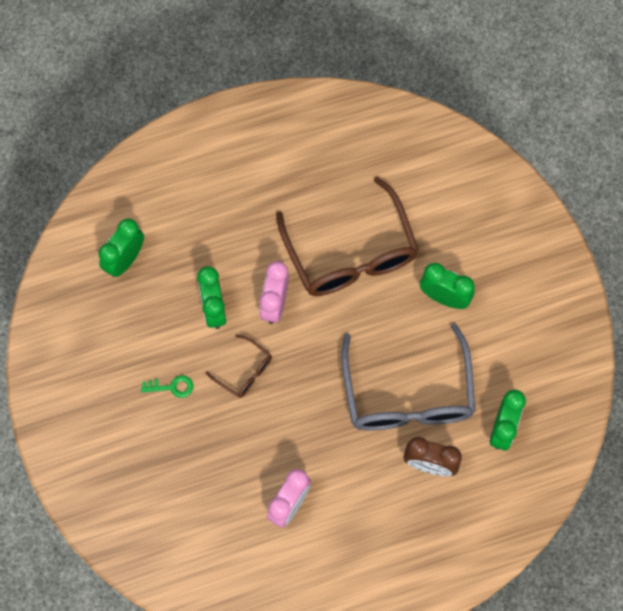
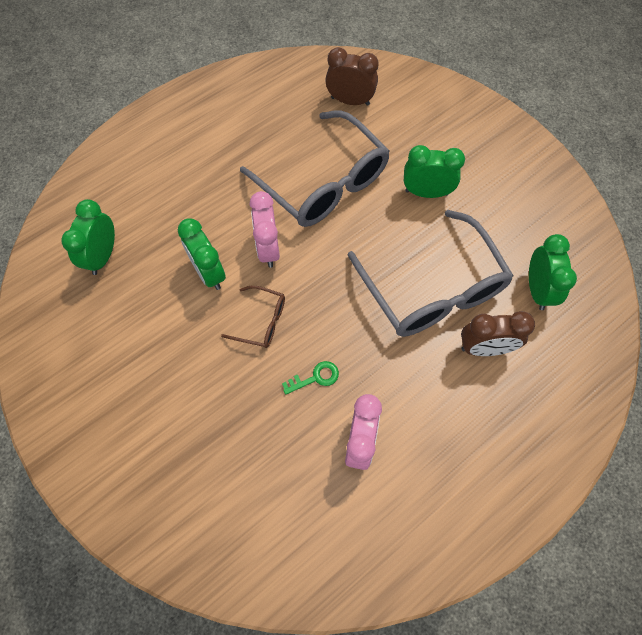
camera: 20 degrees left, 5 degrees down
(172, 387) = (190, 362): green key -> green key (315, 377)
(351, 253) = (323, 183): brown glasses -> grey glasses
(412, 171) = (350, 101): none -> brown clock

